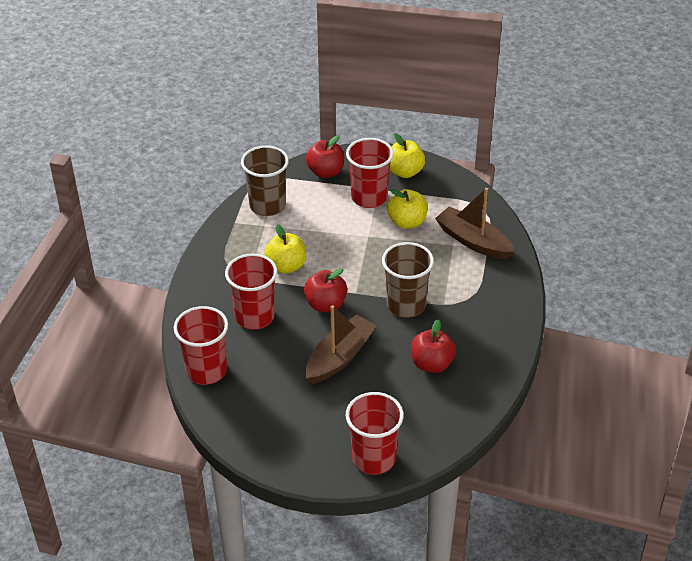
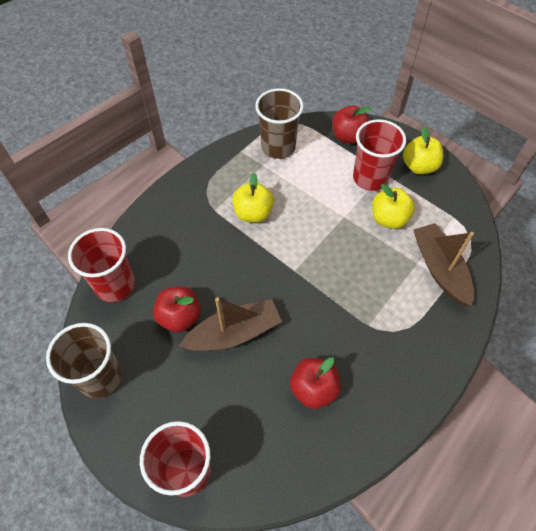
camera: 30 degrees right, 15 degrees up
(254, 317) = (192, 251): red cup -> none
(326, 304) = (260, 269): red apple -> red apple (180, 317)
(406, 305) = (331, 307): brown cup -> brown cup (100, 377)

